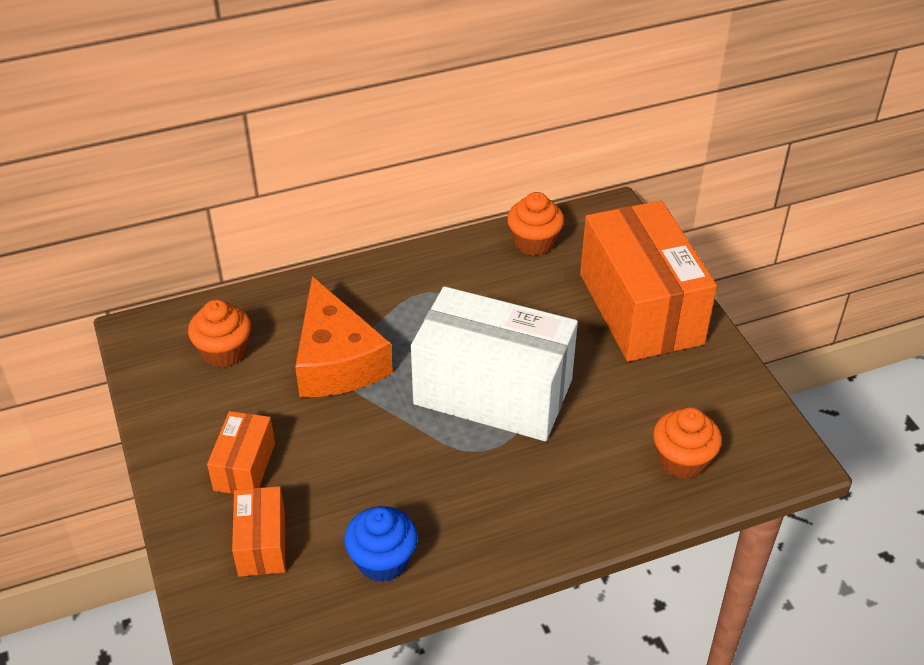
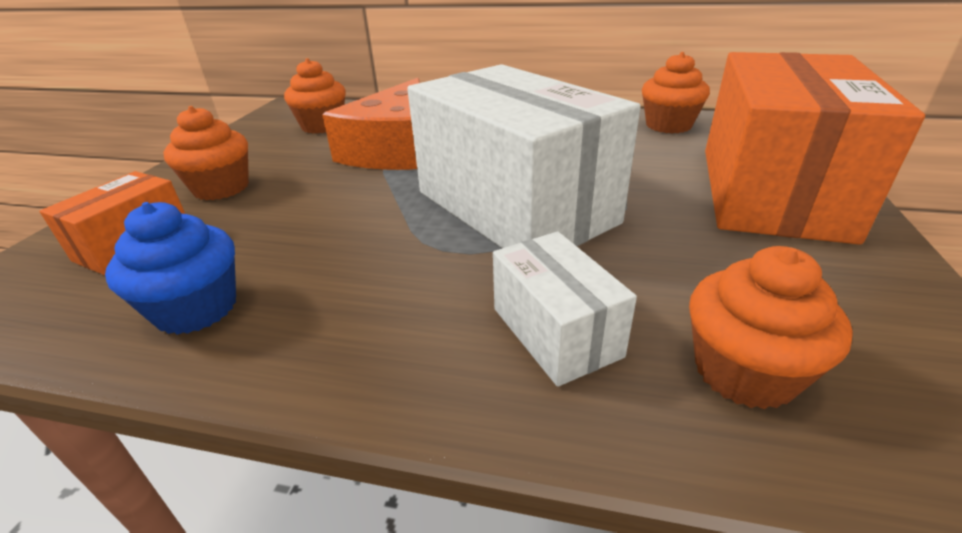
camera: 35 degrees right, 10 degrees down
(244, 467) = (221, 188): orange box -> orange cupcake
(589, 478) = (555, 332): none -> white box

